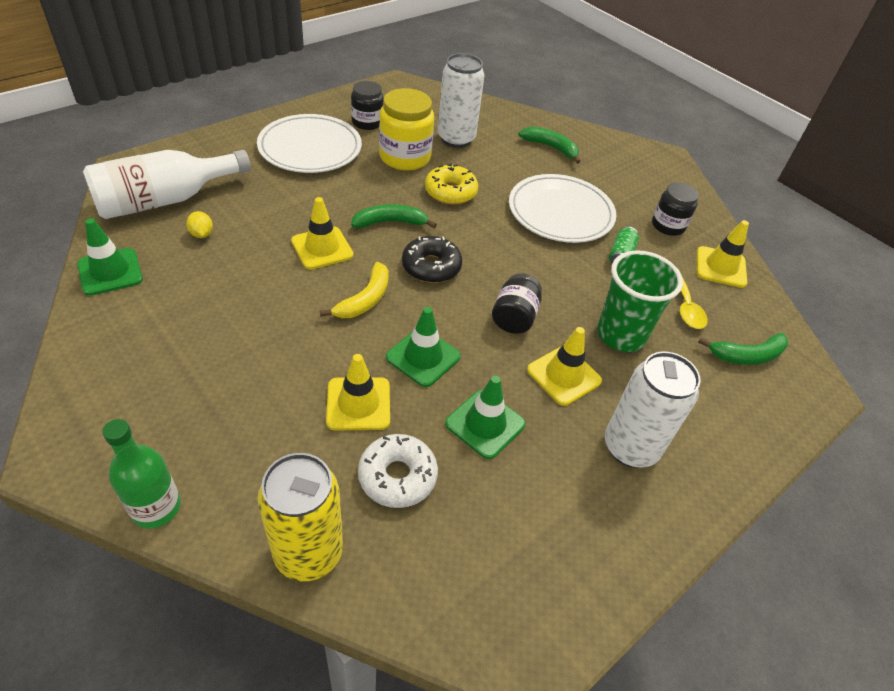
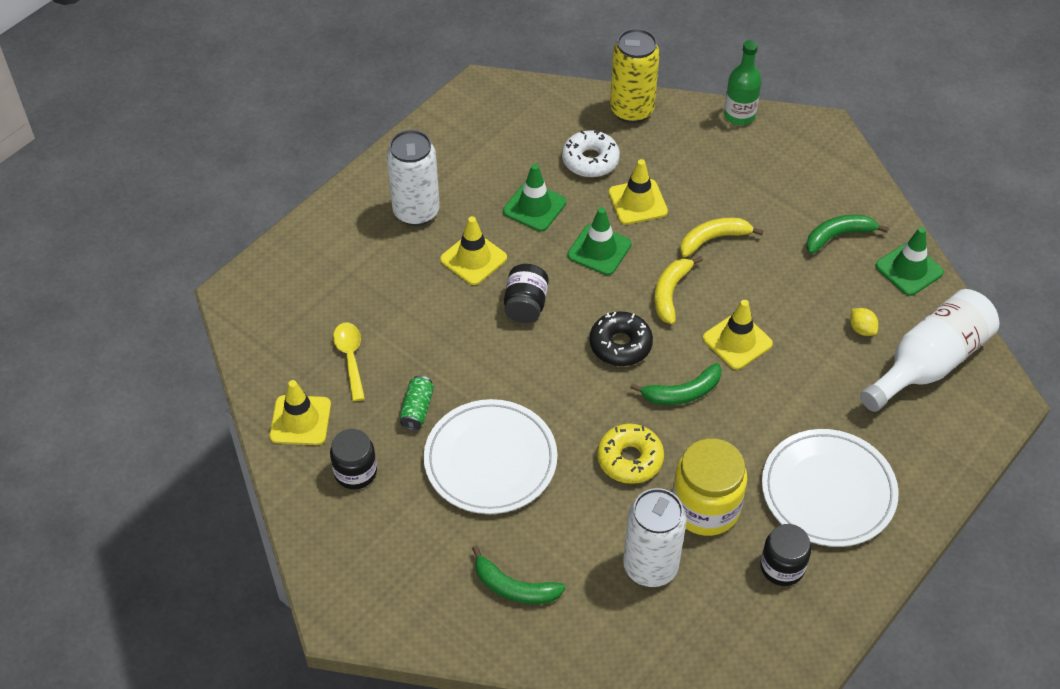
camera: 175 degrees right, 5 degrees up
(292, 342) = (713, 239): none -> yellow banana
(620, 335) = (421, 309): green cup -> none
(747, 355) = (297, 314): green banana -> green banana (838, 236)

